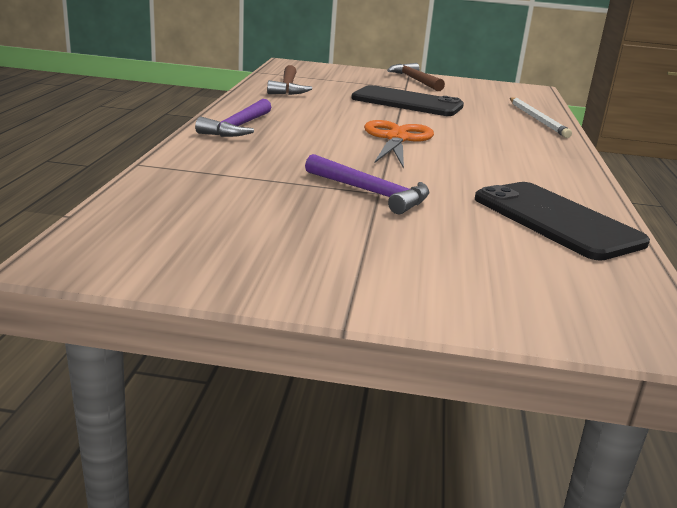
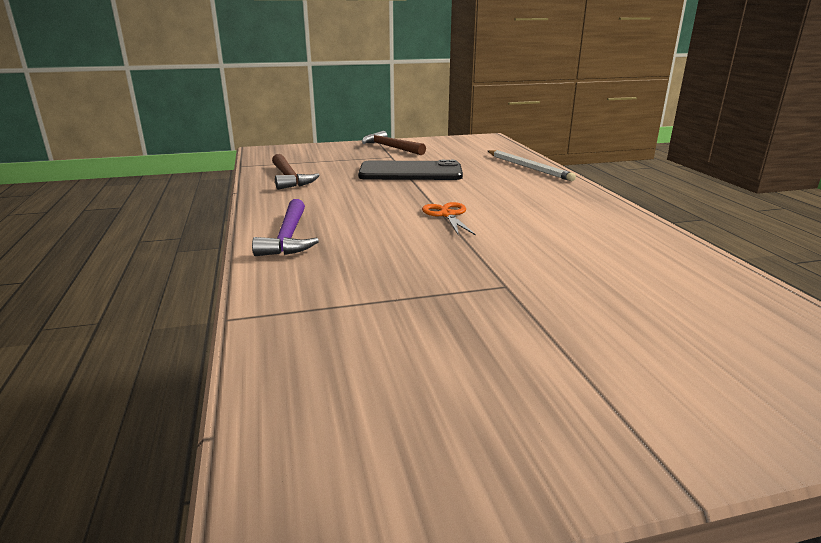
camera: 20 degrees left, 0 degrees up
(371, 193) = (500, 288): purple hammer -> none
(396, 139) = (447, 215): orange scissors -> orange scissors, size x0.63
(556, 220) = (678, 274): black phone -> none

